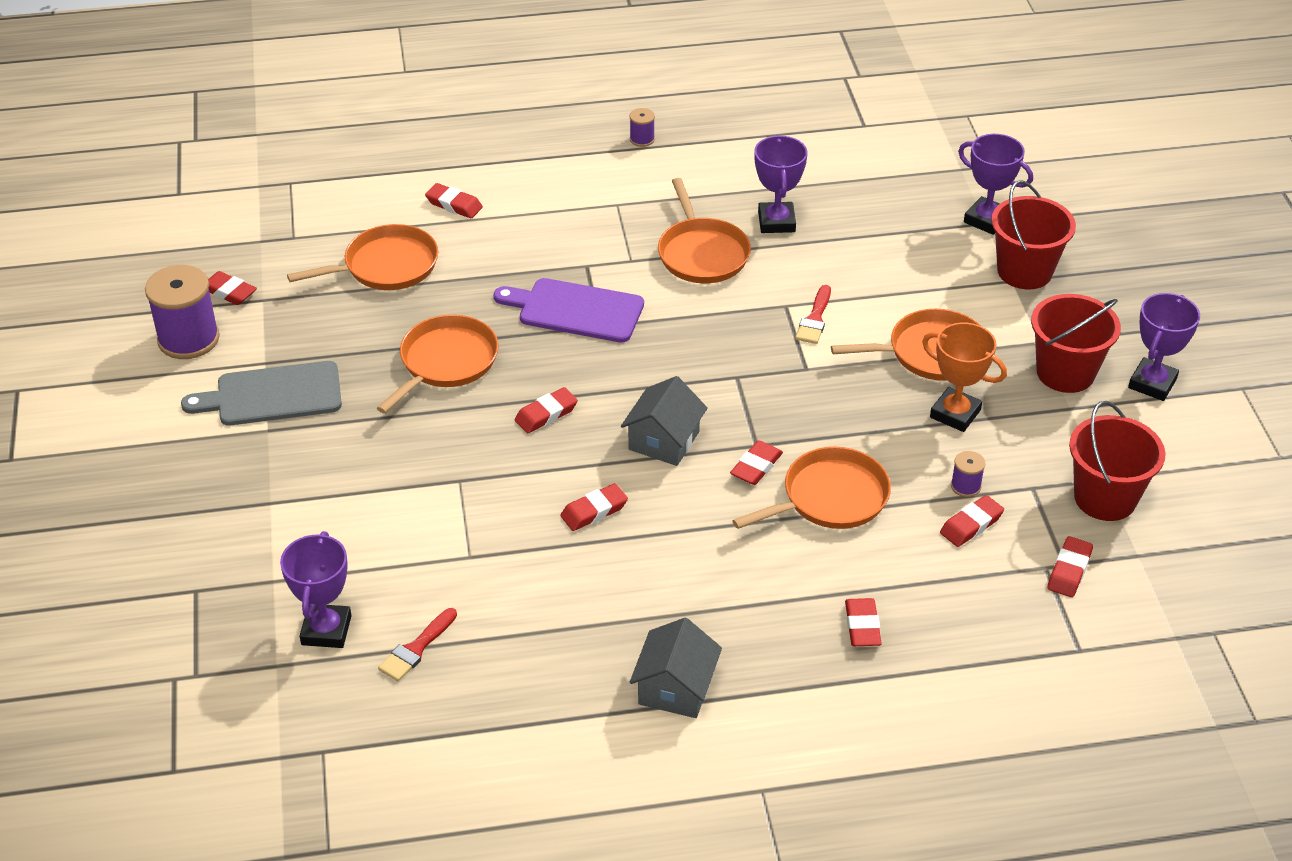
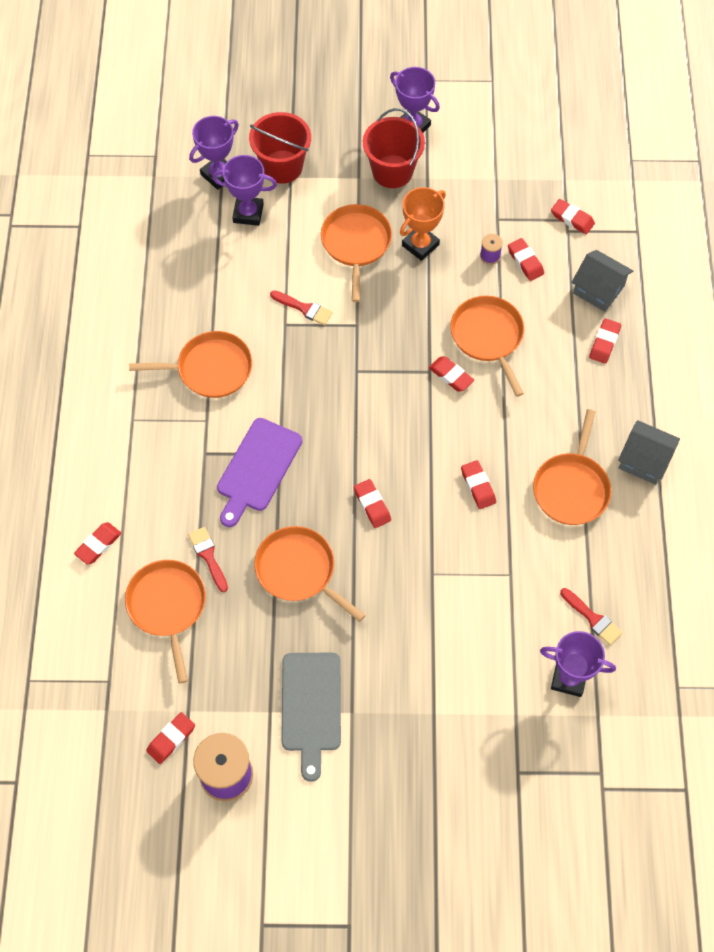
camera: 80 degrees left, 20 degrees up
(453, 287) = (208, 556): none -> red brush
(612, 609) = (571, 488): none -> orange pan
(642, 139) = (49, 387): purple spool -> none
(664, 440) = (414, 430): grey house -> grey house (598, 289)
(776, 222) = (185, 311): purple trophy -> purple trophy (248, 213)
(862, 626) = (604, 343): red eraser -> red eraser turned 75 degrees counterclockwise
(1105, 498) = (513, 182): red bucket -> none

